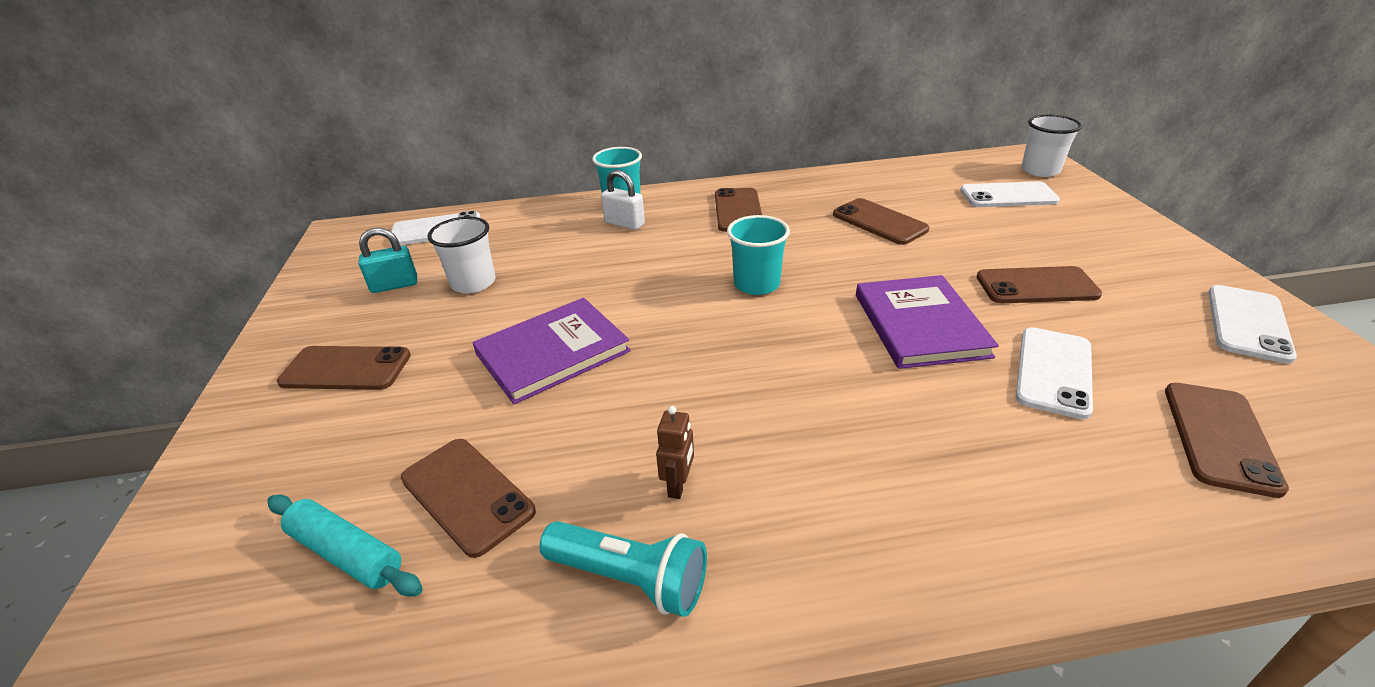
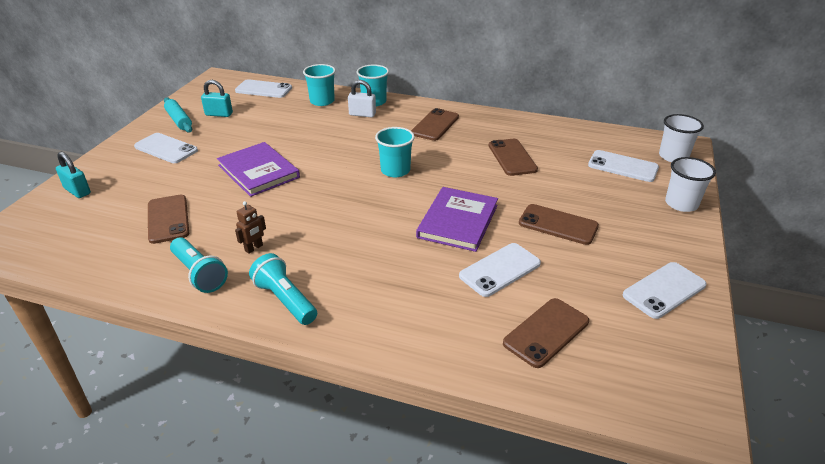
camera: 25 degrees right, 0 degrees up
(218, 512) = (77, 191): none -> turquoise padlock
(346, 369) = (166, 148): brown phone -> white phone
(347, 553) = (108, 223): turquoise rolling pin -> turquoise rolling pin (179, 120)
(473, 283) = (255, 124): white cup -> white cup (681, 204)
(546, 222) = (322, 101): none -> turquoise cup
(552, 352) = (258, 171): purple book -> purple book turned 60 degrees clockwise
(624, 224) = (362, 114): white padlock -> white padlock turned 45 degrees counterclockwise
(830, 558) = (285, 300): none -> turquoise flashlight

